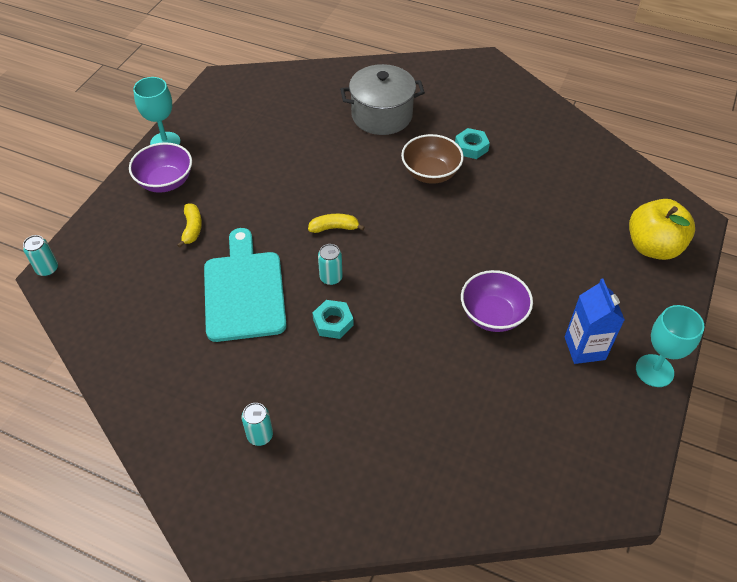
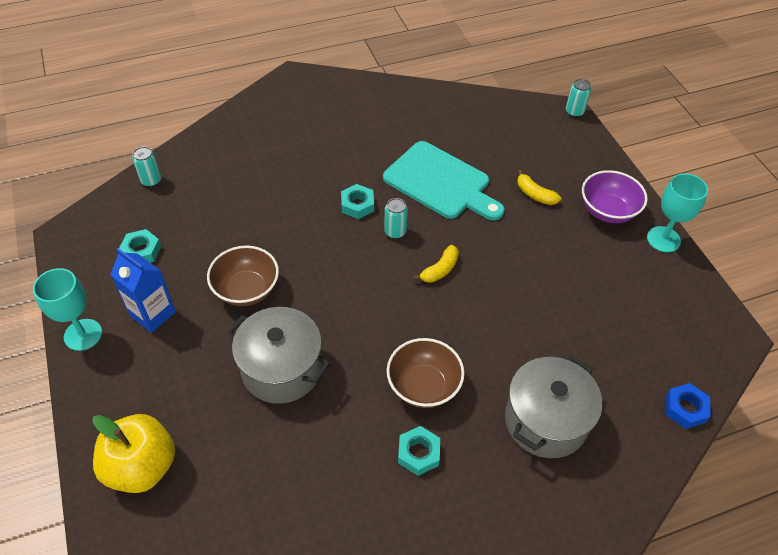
camera: 135 degrees right, 0 degrees up
(260, 435) = (327, 123): turquoise can -> turquoise can (151, 180)
(302, 74) = (685, 409): none -> blue nut
(493, 315) = (246, 290): purple bowl -> brown bowl
(514, 242) = (281, 369): none -> grey pot
(559, 418) = (141, 251): none -> turquoise nut

